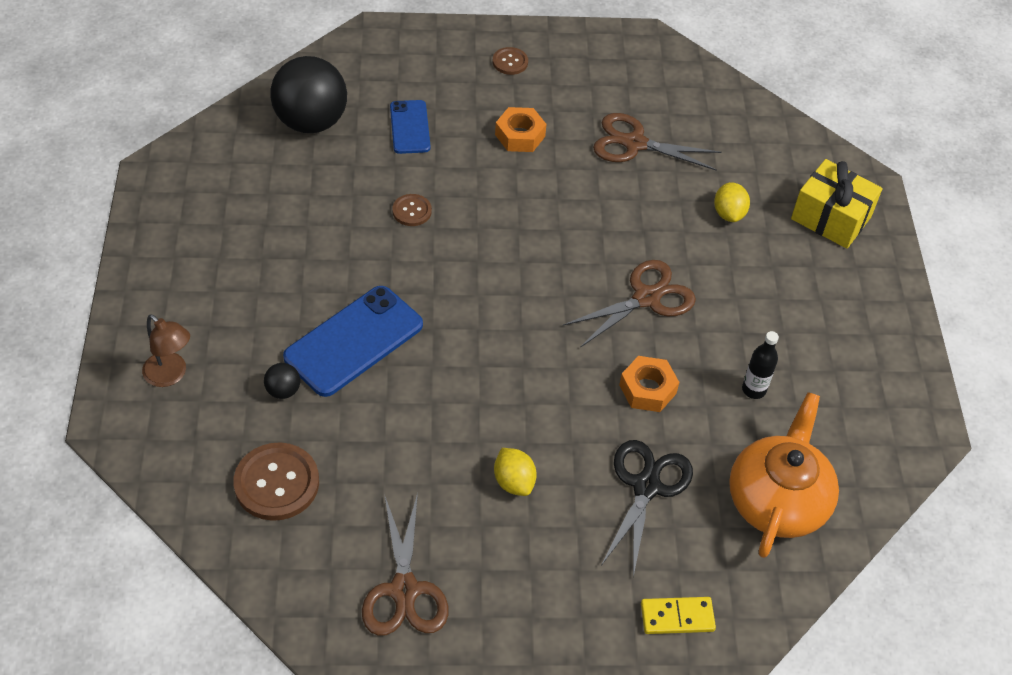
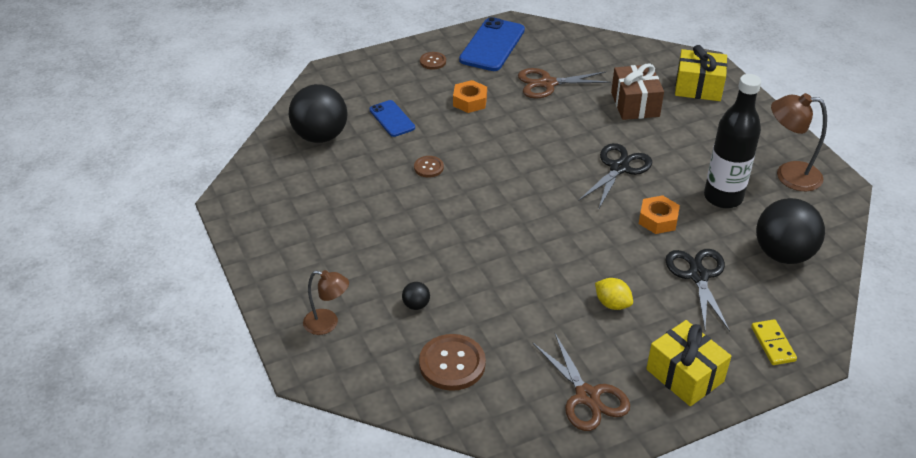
camera: 20 degrees left, 10 degrees down
(354, 341) = (444, 258): blue phone -> blue phone (492, 45)
(539, 612) = (685, 375): none -> yellow gift
(646, 298) = (619, 168): brown scissors -> black scissors
(677, 617) = (772, 344): yellow domino -> yellow domino turned 75 degrees counterclockwise
(729, 213) = (635, 104): yellow lemon -> brown gift
(753, 390) = (723, 197): black bottle -> black bottle, size x2.19
(777, 500) = (783, 254): orange teapot -> black ball
(864, 391) = (789, 175): none -> brown lamp

